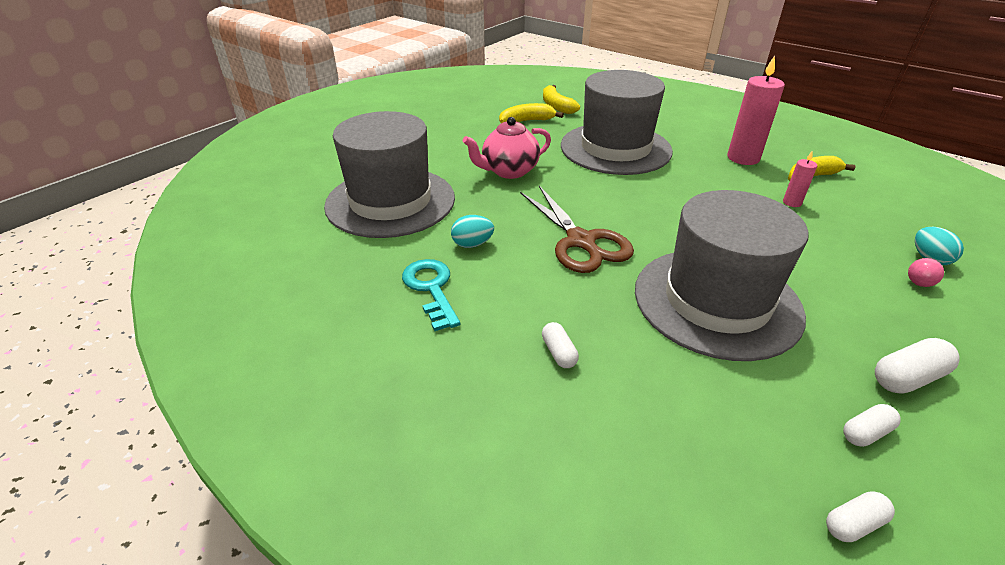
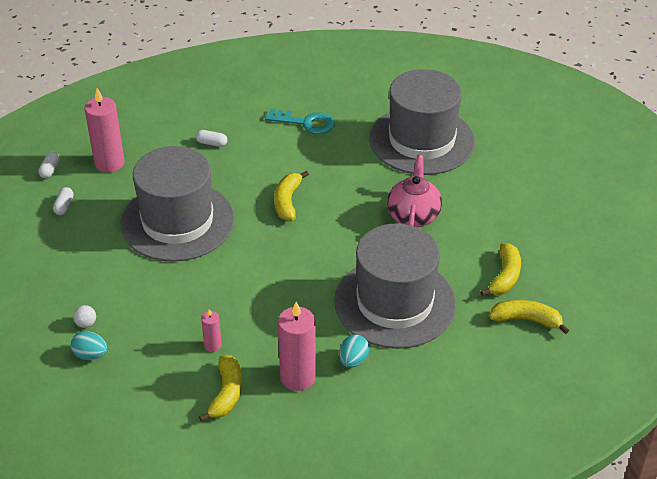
camera: 125 degrees right, 5 degrees up
(472, 244) = (332, 155): turquoise egg -> turquoise egg (353, 360)
(580, 241) = (287, 201): brown scissors -> yellow banana
(731, 445) = (109, 163): none -> pink candle
(907, 377) = (61, 247): white capsule -> none
(918, 283) = (86, 324): pink ball -> white ball

